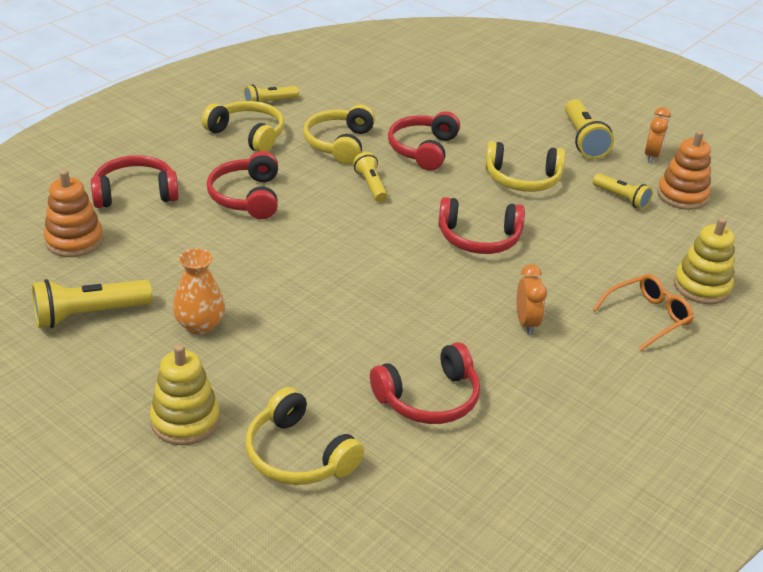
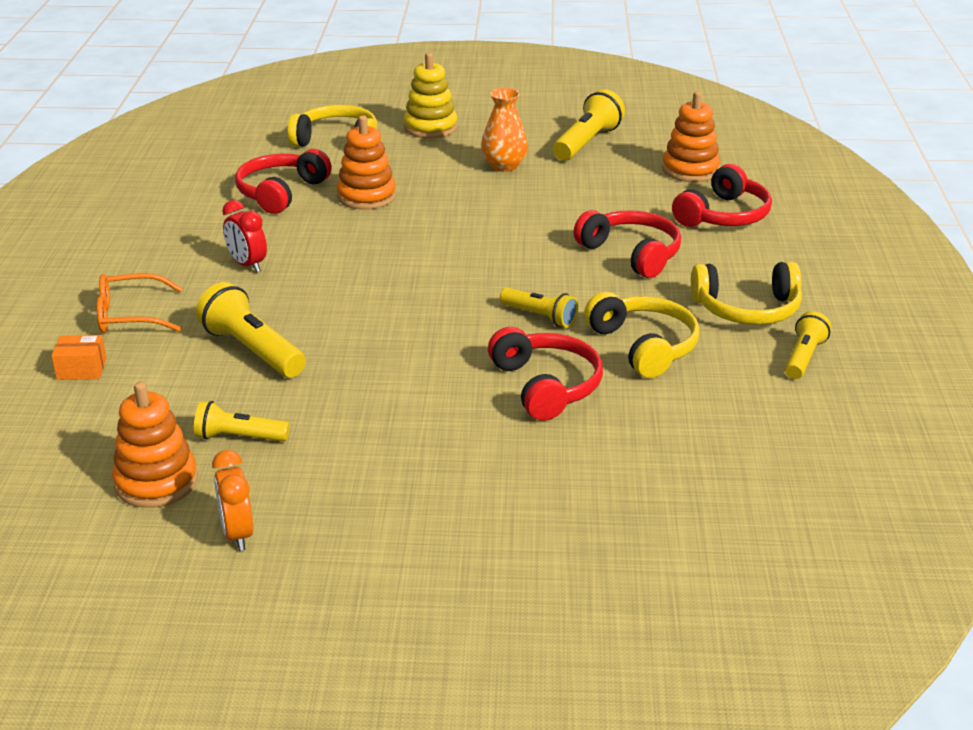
camera: 145 degrees right, 5 degrees down
(359, 351) = (366, 196): none -> orange stacking toy
(479, 238) = (364, 315): red headphones -> none
(522, 179) = (386, 404): yellow headphones -> none
(526, 323) = (247, 265): orange clock -> red clock
(583, 140) = (360, 511): yellow flashlight -> yellow flashlight (252, 350)
(648, 317) = (129, 316): orange glasses -> orange glasses turned 60 degrees clockwise
(701, 287) = (81, 369): yellow stacking toy -> orange box

